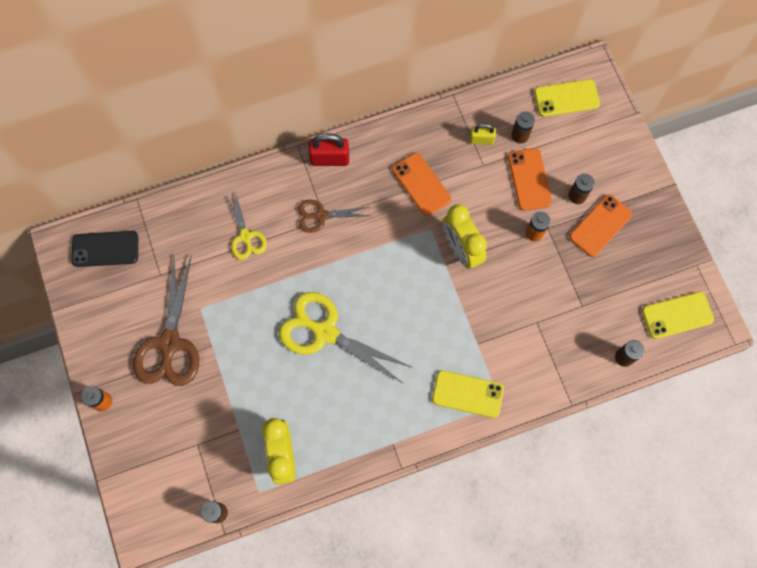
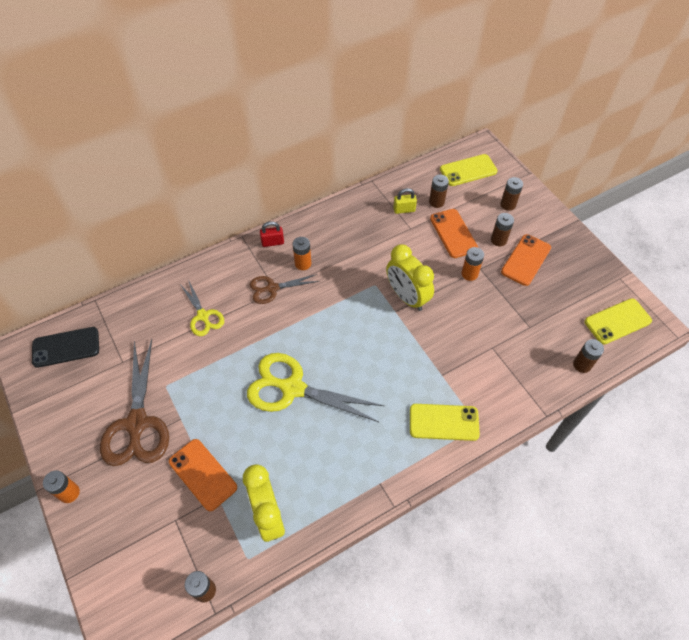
camera: 10 degrees left, 15 degrees down
(330, 159) = (272, 242): red padlock -> red padlock, size x0.64
(358, 191) = (303, 263): none -> orange battery
(421, 184) = (359, 251): orange phone -> orange phone (202, 474)
(600, 152) = (508, 204): none -> brown battery

